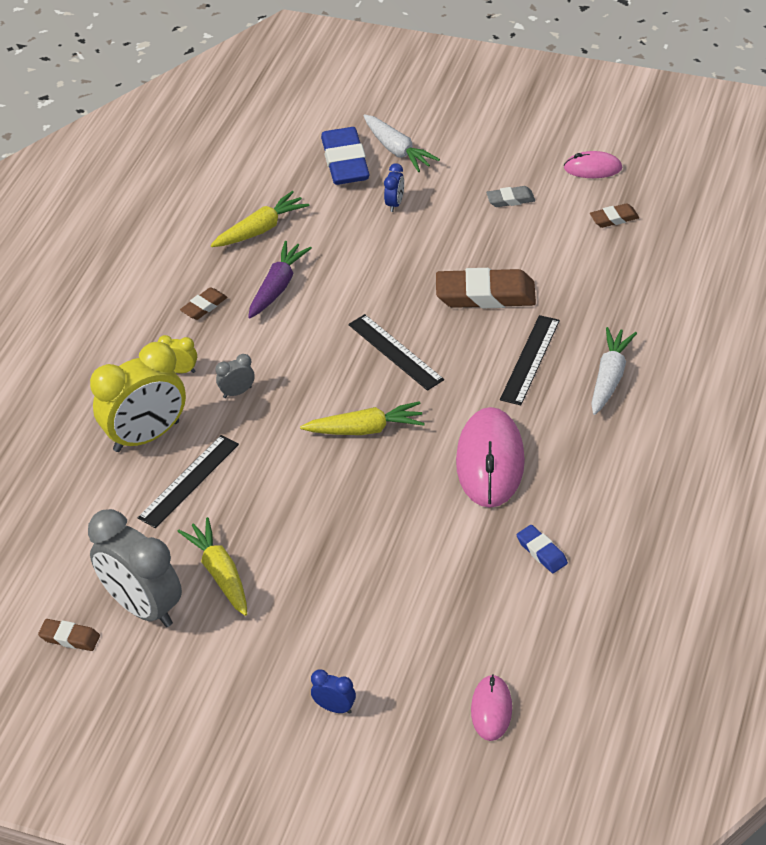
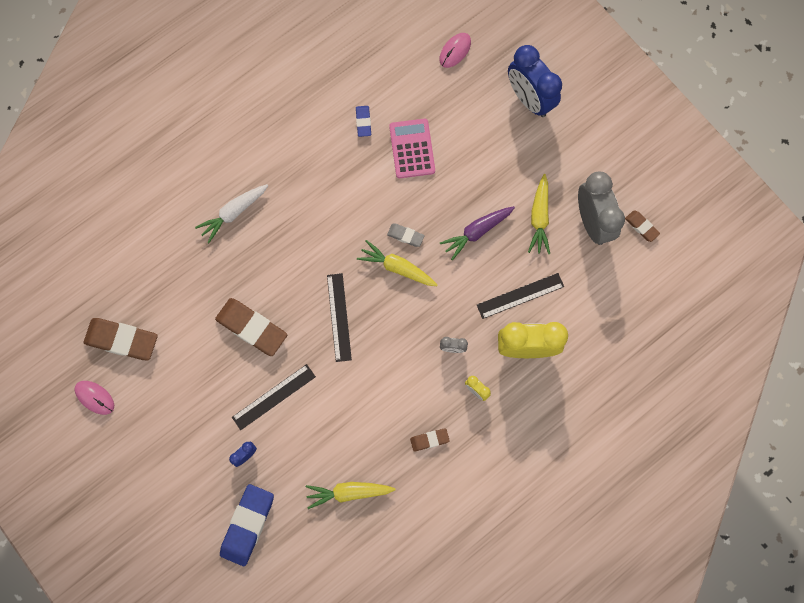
camera: 150 degrees left, 30 degrees up
(278, 286) = (372, 426): purple carrot -> purple carrot (476, 232)
(335, 707) = (529, 99): blue clock -> blue clock, size x2.34
(397, 150) = (204, 511): white carrot -> none
(451, 558) = (412, 149): none -> pink calculator
(490, 461) = (345, 198): pink mouse -> none
(510, 200) = (170, 405): grey eraser -> grey eraser (405, 236)
(530, 360) = (266, 257): black ruler -> black ruler (273, 397)
(614, 218) = (122, 340): brown eraser -> brown eraser, size x2.00

